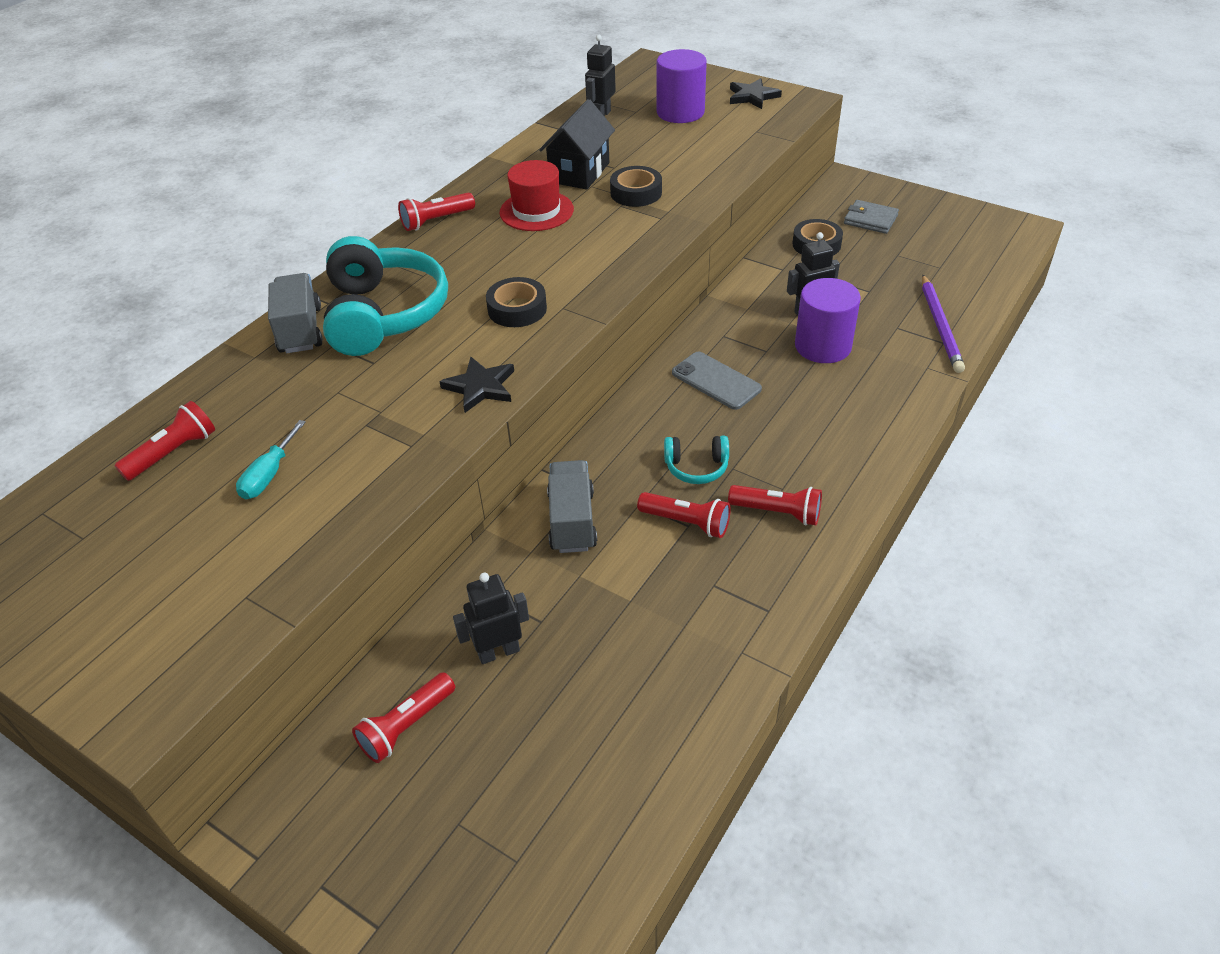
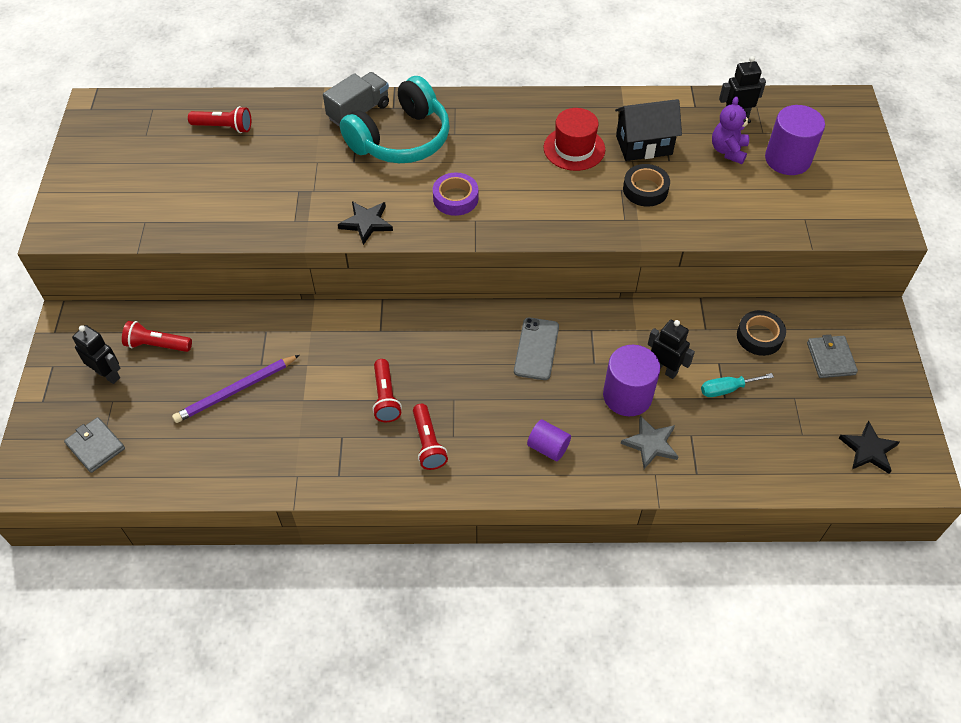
camera: 55 degrees right, 10 degrees up
(269, 475) = (232, 176): turquoise screwdriver -> turquoise screwdriver (726, 389)
(436, 221) = (518, 105): red flashlight -> none
(498, 652) = (227, 357): black robot -> black robot (108, 374)
(517, 309) = (455, 198): black tape -> purple tape
(524, 878) = (95, 446): none -> grey wallet
(572, 521) = (348, 338): grey truck -> none
(637, 135) = (728, 151): none -> purple teddy bear
(696, 467) = (440, 379): turquoise headphones -> none
(752, 96) = (860, 191): black star -> black star (868, 450)
(847, 424) = (548, 447): none -> purple cylinder
(890, 355) = (650, 443): none -> grey star
(940, 326) = (717, 464): purple pencil -> purple pencil (235, 391)

